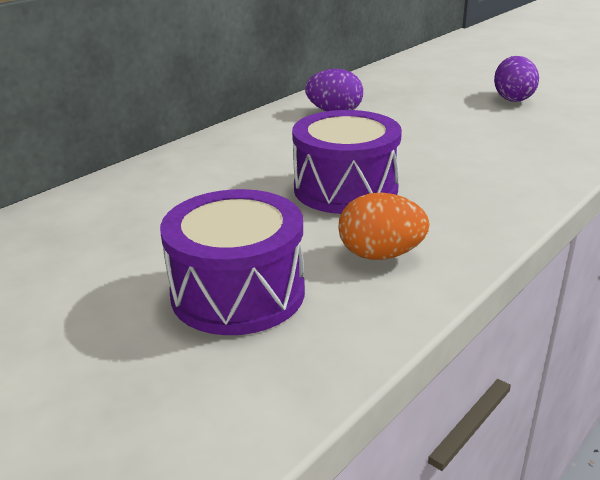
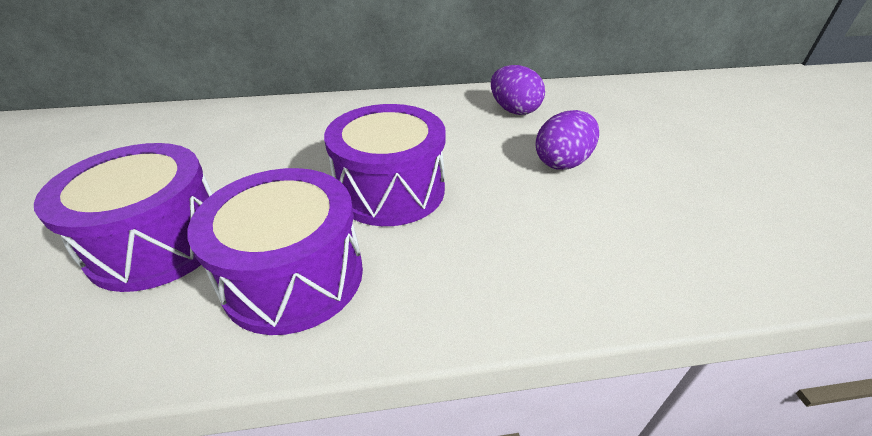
camera: 40 degrees right, 10 degrees up
(380, 255) = (294, 276): orange egg -> purple drum
(512, 98) = (728, 167): purple egg -> purple egg (562, 162)

